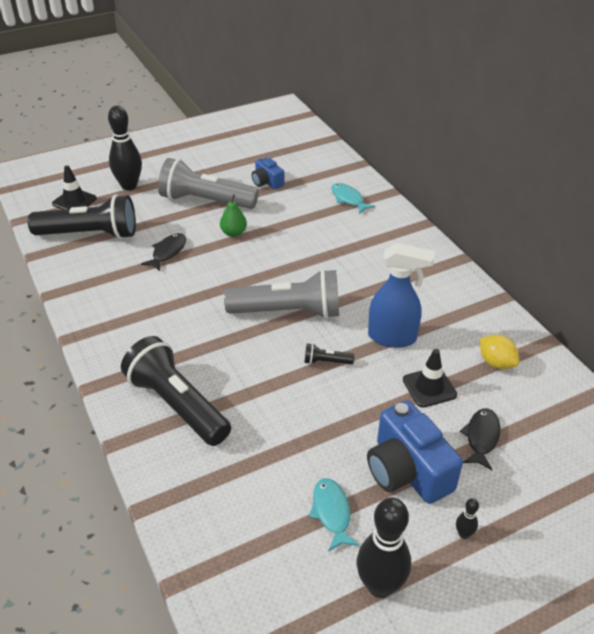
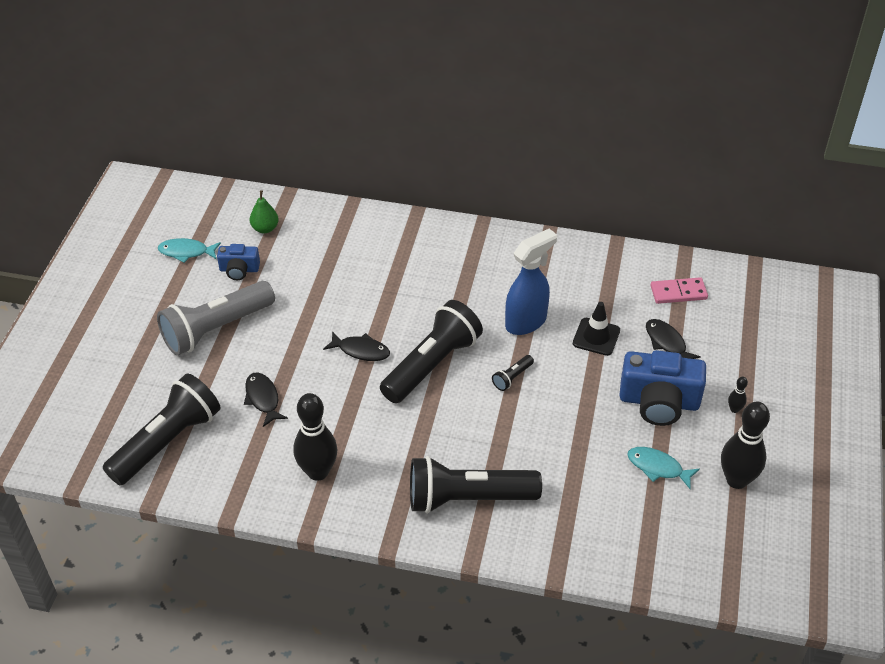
camera: 50 degrees left, 5 degrees up
(74, 201) = (94, 427): black traffic cone -> none
(129, 186) = (120, 371): black bowling pin -> black bowling pin (318, 472)
(233, 233) = (288, 337): green pear -> green pear (265, 228)
(260, 271) = (361, 350): none -> black fish
(288, 312) = (432, 364): grey flashlight -> black flashlight
(348, 199) = (330, 234): turquoise fish -> turquoise fish (186, 252)
(496, 363) = (608, 284): yellow lemon -> none
(548, 413) = (678, 293): none -> pink domino

